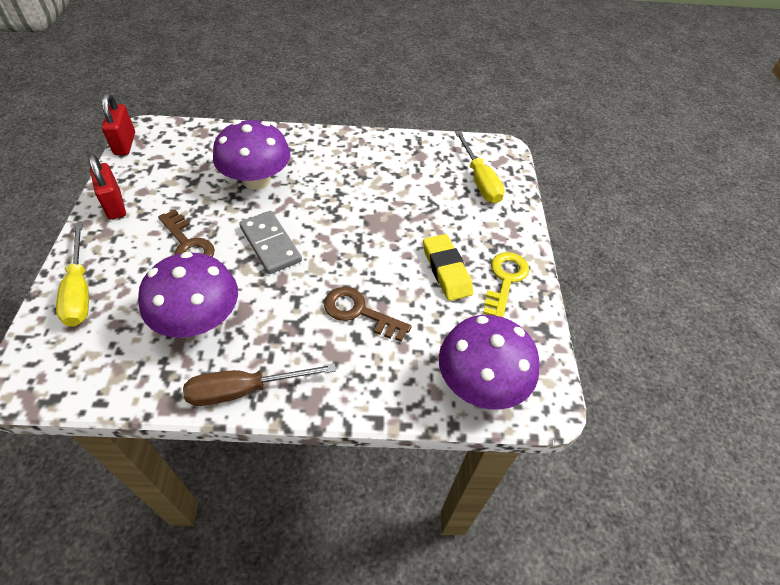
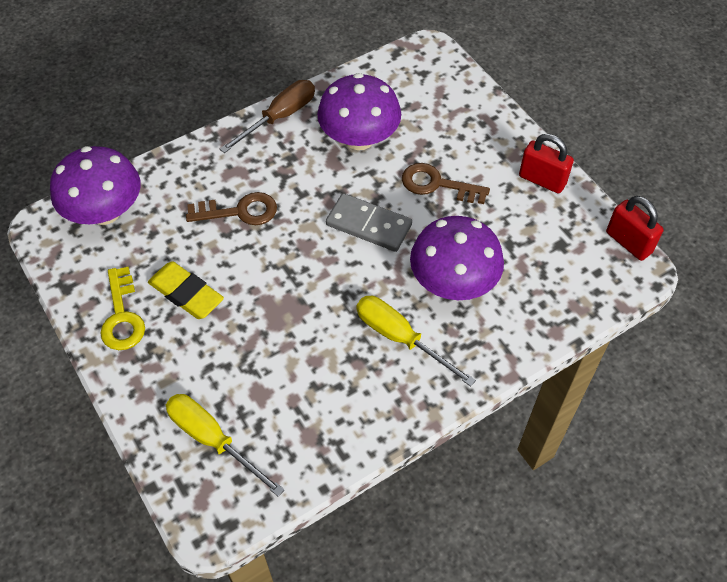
camera: 150 degrees right, 5 degrees up
(79, 290) = (469, 109): yellow screwdriver -> yellow screwdriver (400, 338)

